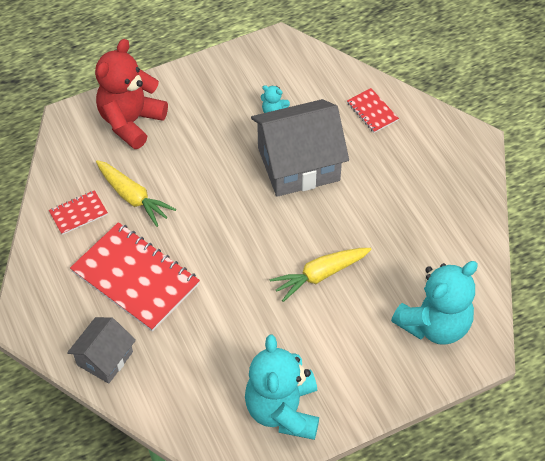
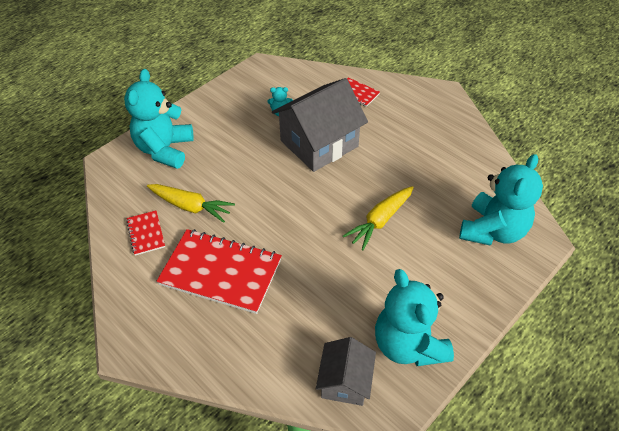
camera: 20 degrees left, 5 degrees down
(78, 213) = (146, 233): red notebook -> red notebook turned 60 degrees counterclockwise
(105, 358) = (221, 353): grey house -> grey house (345, 381)
(131, 122) = (165, 149): red teddy bear -> turquoise teddy bear

